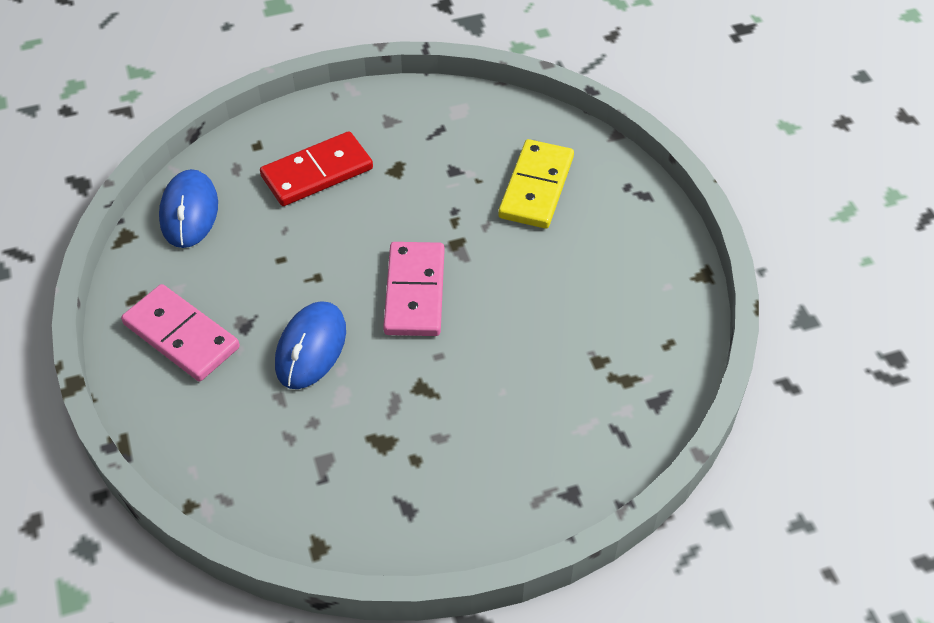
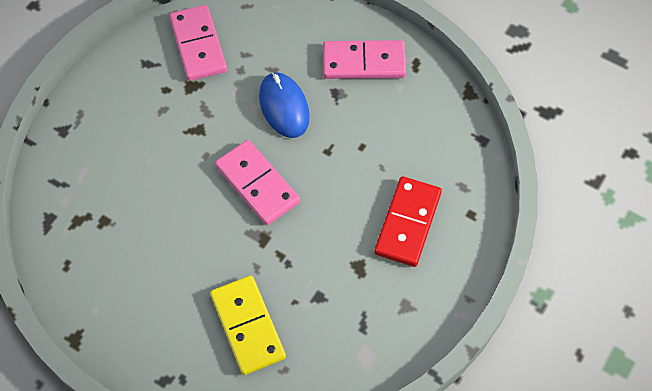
camera: 140 degrees right, 10 degrees up
(189, 212) = (452, 135): blue mouse -> none
(328, 487) = (198, 45): none -> pink domino

